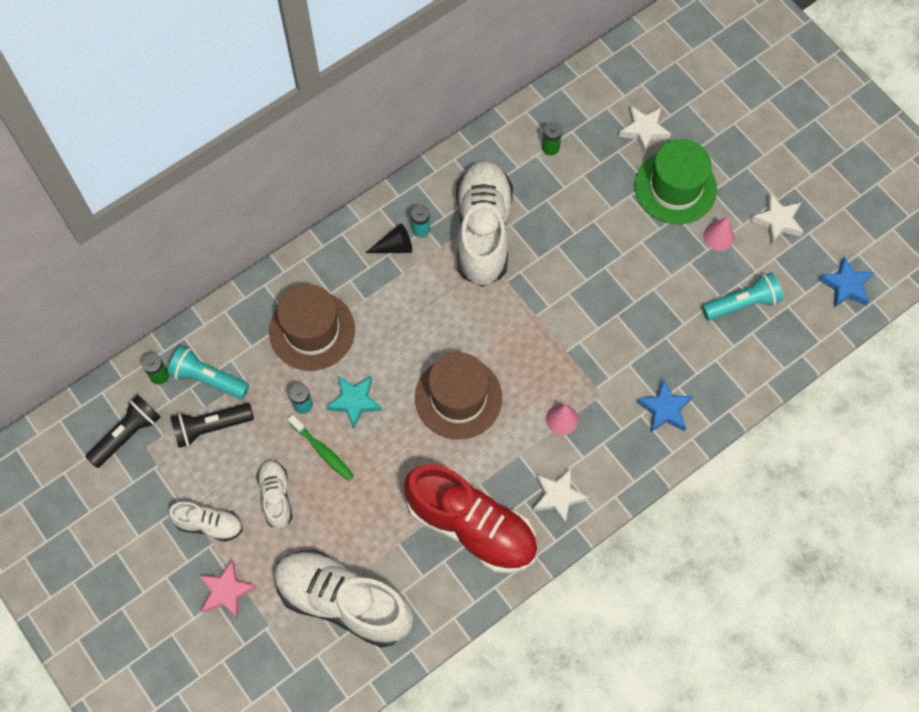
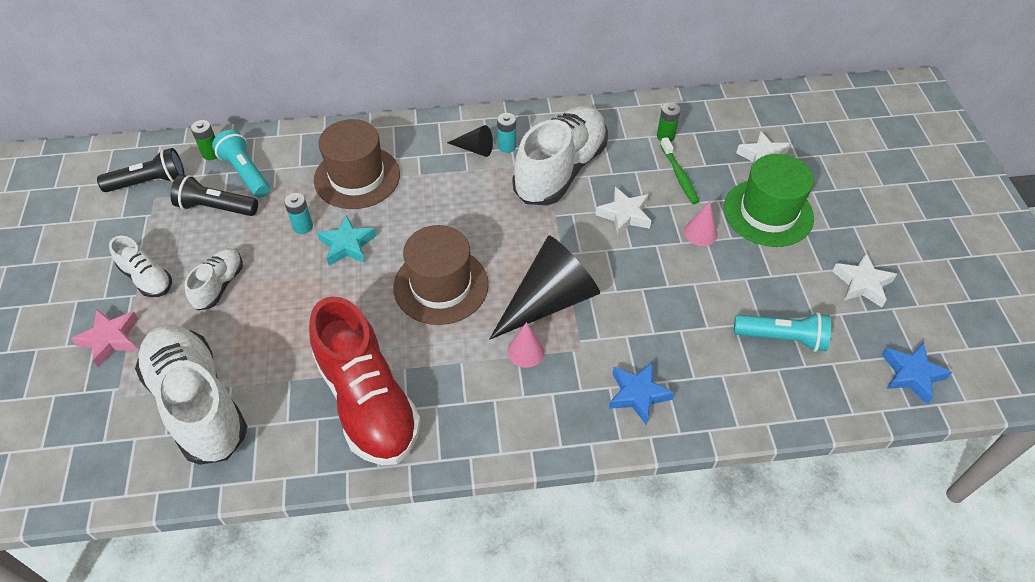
camera: 30 degrees right, 15 degrees down
(322, 451) = (288, 269): green toothbrush -> green toothbrush (679, 176)
(552, 364) = (549, 300): none -> black cone
(558, 497) = (472, 419): white star -> white star (624, 215)
(718, 236) = (790, 270): pink cone -> pink cone (700, 233)

